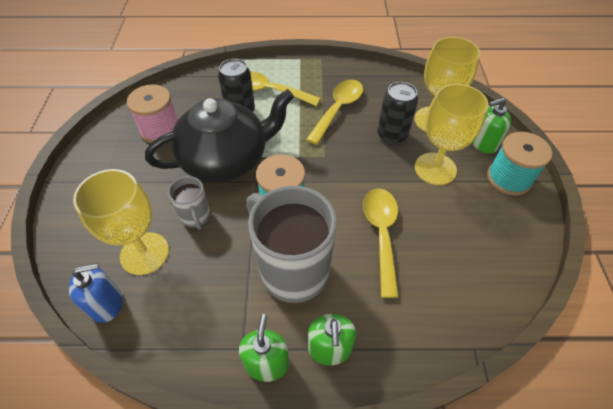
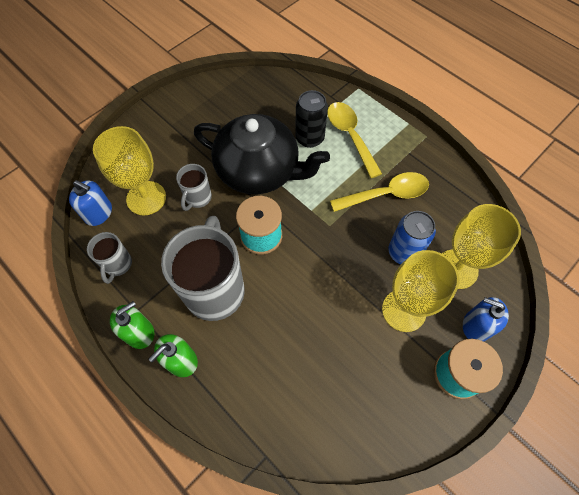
camera: 45 degrees right, 10 degrees up
(160, 129) = (241, 111): pink spool -> none
(179, 329) = (118, 265): none -> grey mug
(381, 234) = (299, 321): yellow spoon -> none
(392, 135) = (403, 252): black can -> blue can
(483, 143) = (476, 326): green soap dispenser -> blue soap dispenser

